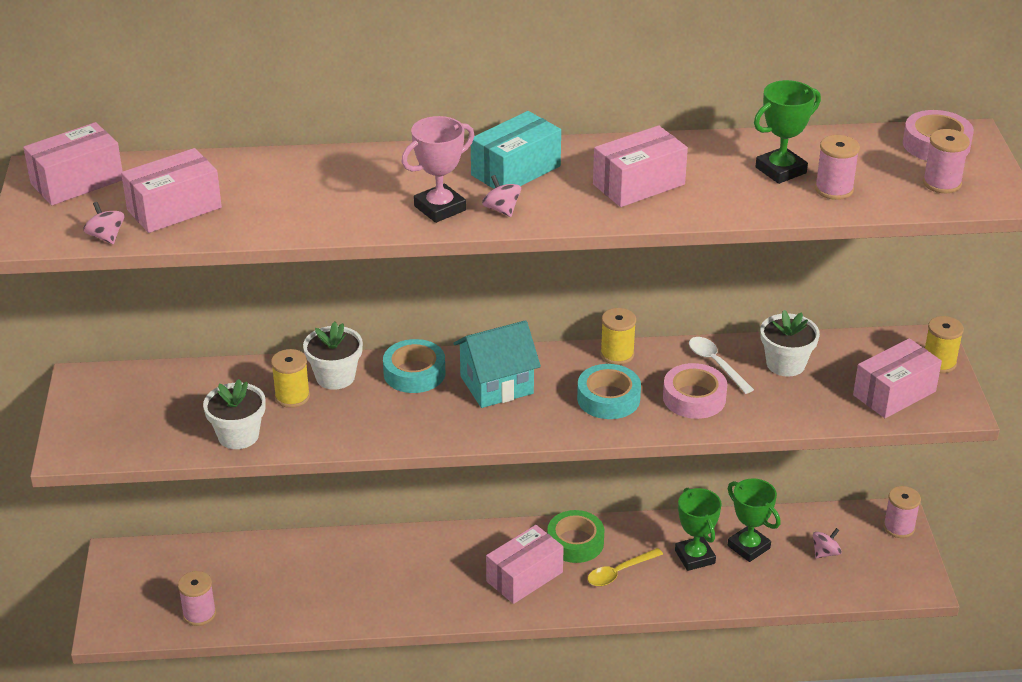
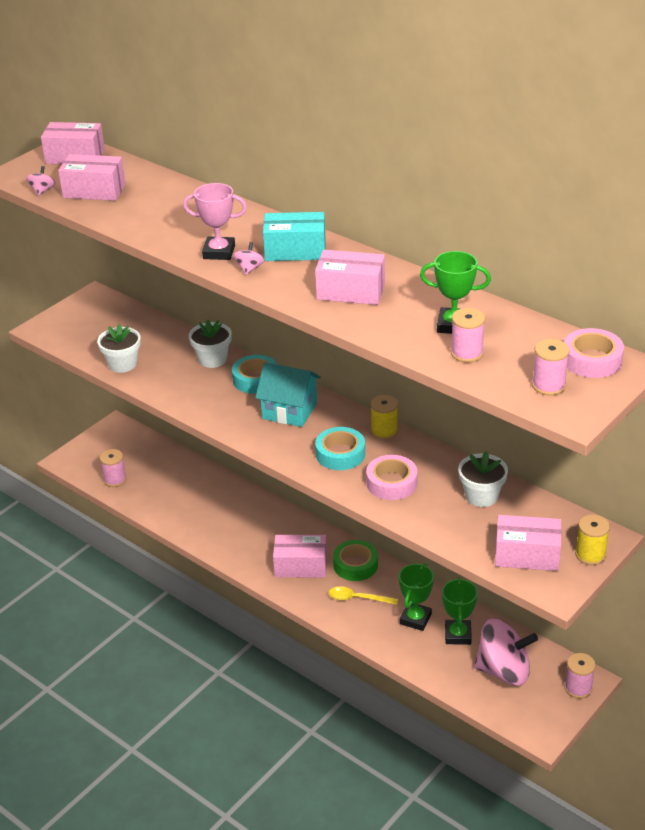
camera: 45 degrees right, 0 degrees up
(292, 397) = (176, 358): yellow spool -> none
(716, 364) = (436, 471): white spoon -> none
(825, 553) = (504, 671): pink spinning top -> pink spinning top, size x2.43

